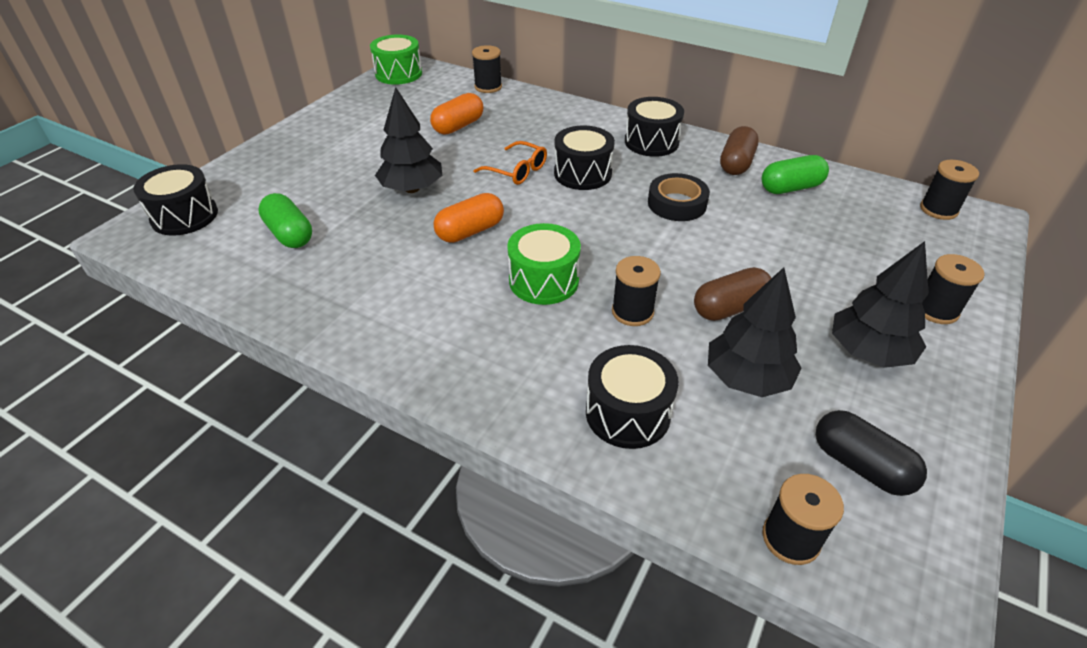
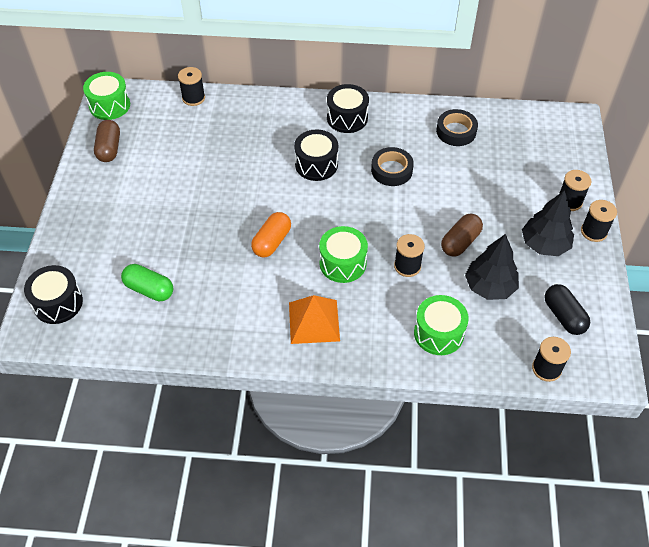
camera: 25 degrees left, 10 degrees up
(412, 189) = (206, 220): black tree -> none
(456, 334) = (314, 321): none -> orange pyramid
(458, 126) = (198, 148): orange capsule -> none
(517, 171) = (270, 177): orange glasses -> none
(628, 413) = (438, 333): black drum -> green drum
(736, 163) = (412, 120): brown capsule -> brown capsule (109, 148)
(791, 188) = (456, 131): green capsule -> black tape
(860, 465) = (563, 316): black capsule -> black capsule turned 45 degrees clockwise
(938, 209) = (548, 120): black spool -> black spool (593, 231)

